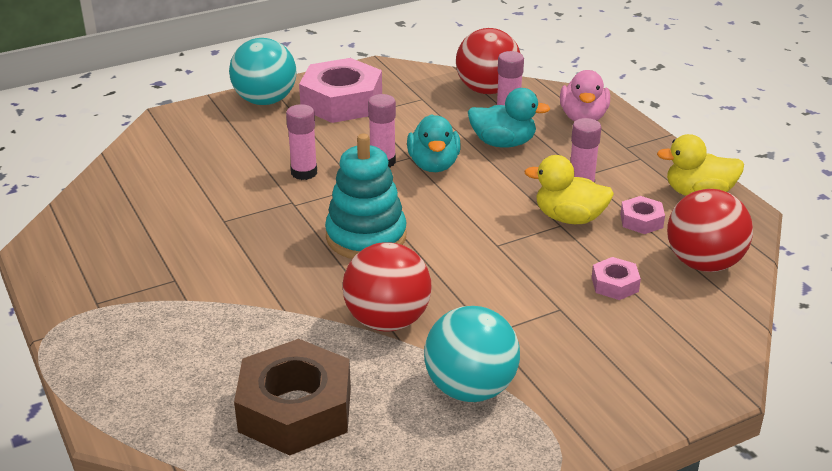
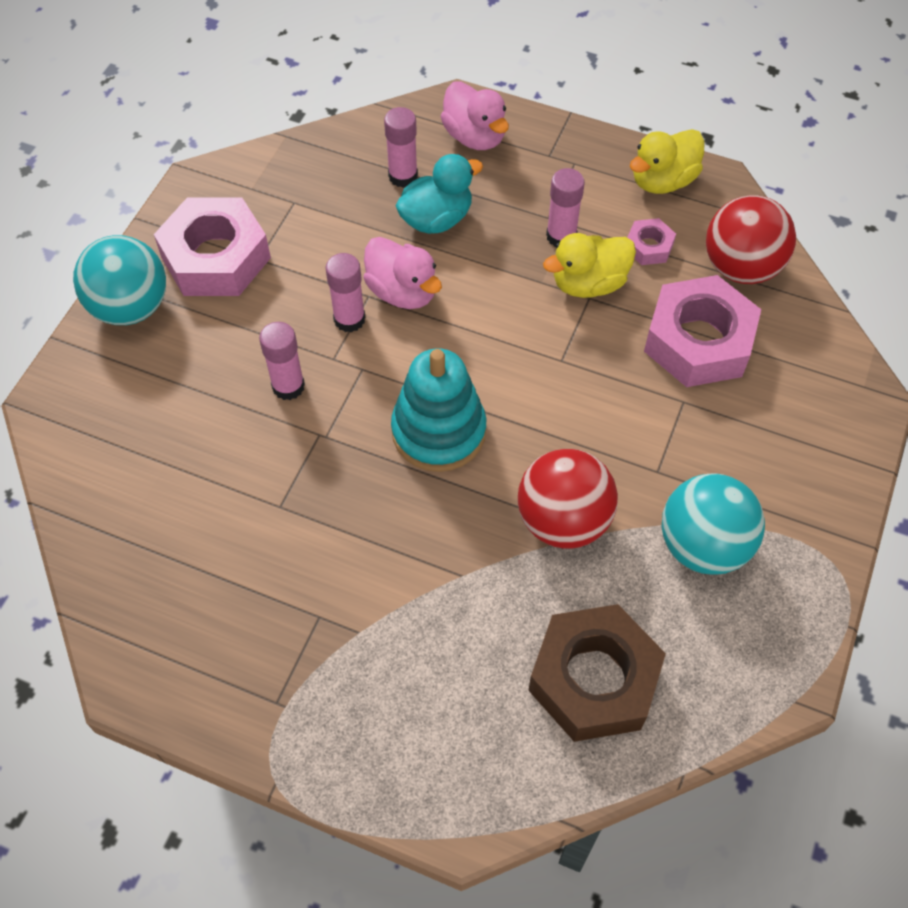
camera: 40 degrees left, 25 degrees up
(433, 165) = (402, 292): turquoise duck -> pink duck
(487, 90) = (346, 150): red ball -> none
(615, 284) = (698, 341): pink nut -> pink nut, size x2.17

